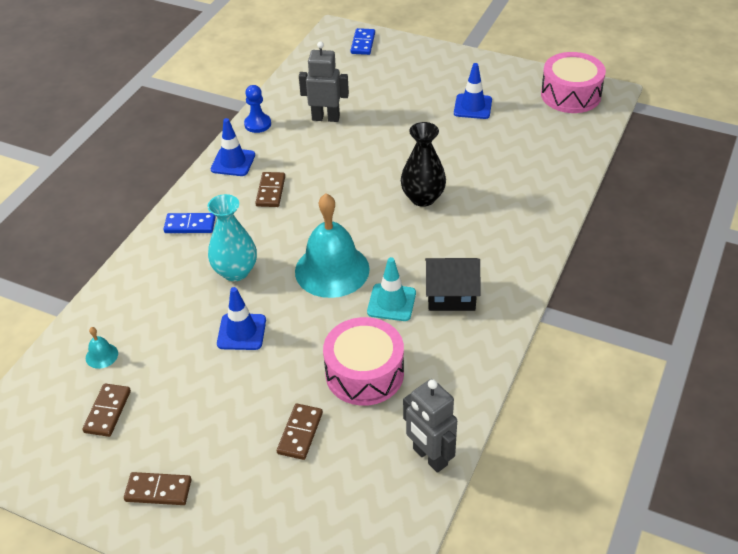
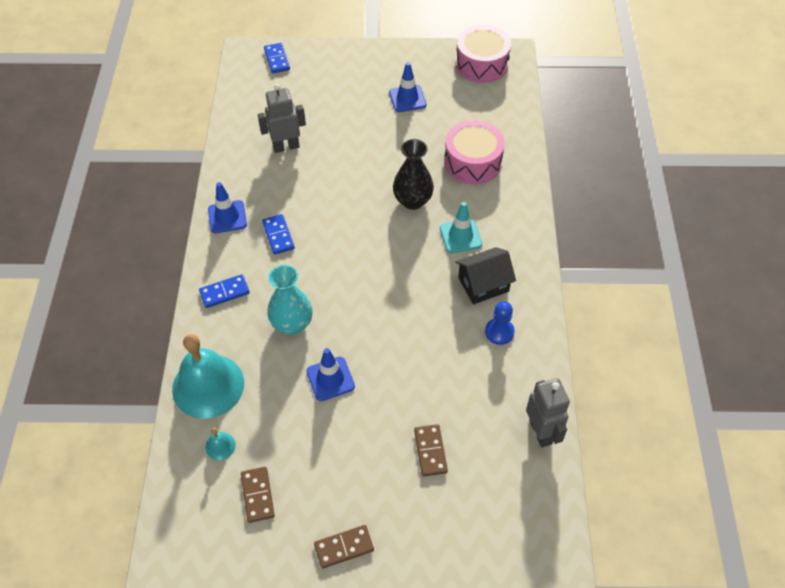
camera: 25 degrees left, 10 degrees up
(257, 124) = (227, 171): blue pawn -> blue pawn (499, 332)
(270, 191) = (278, 235): brown domino -> blue domino
(332, 270) = (374, 294): turquoise bell -> turquoise bell (208, 386)
(364, 373) = (452, 379): pink drum -> pink drum (472, 162)
(391, 302) = (439, 307): turquoise traffic cone -> turquoise traffic cone (460, 236)
(429, 457) = (541, 432): grey robot -> grey robot turned 135 degrees counterclockwise

